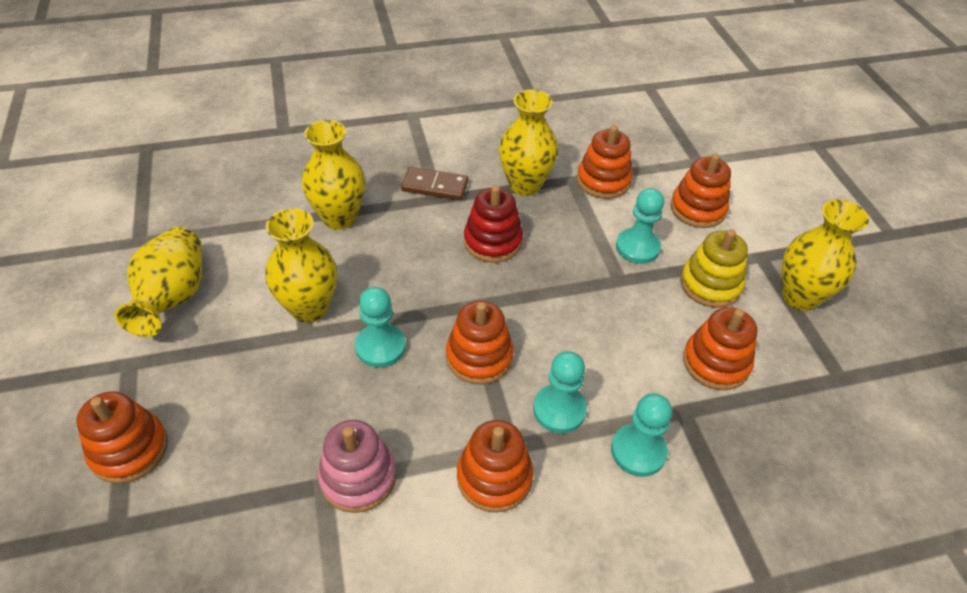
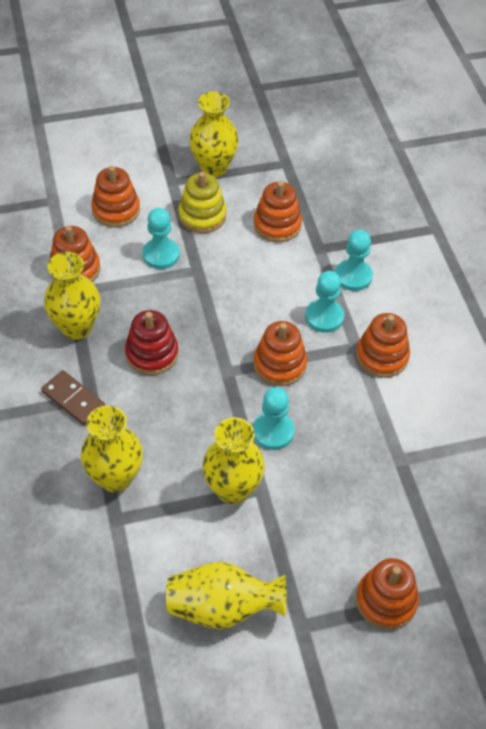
camera: 90 degrees left, 5 degrees up
(358, 477) = (391, 437): pink stacking toy -> none
(435, 186) = (73, 399): brown domino -> brown domino turned 60 degrees counterclockwise

